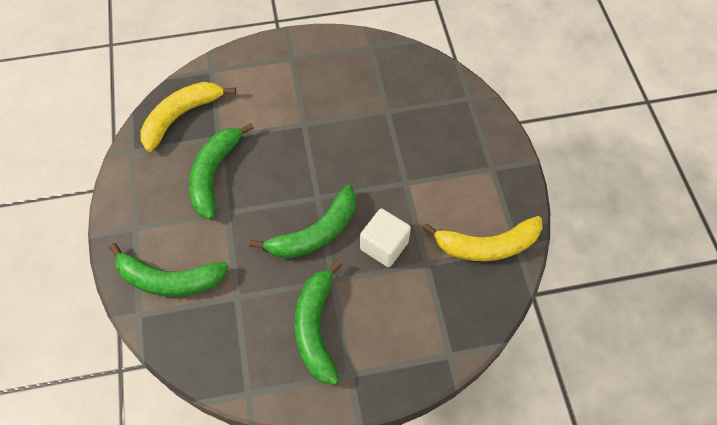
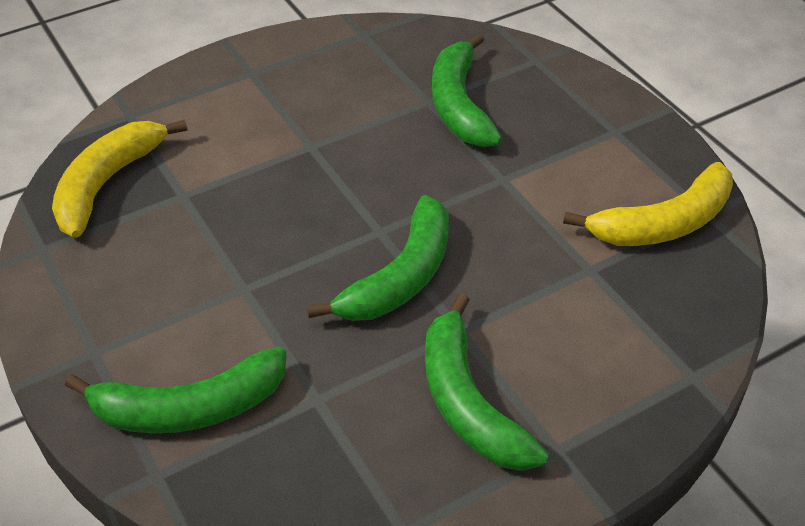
camera: 20 degrees left, 15 degrees down
(214, 174) = (198, 243): green banana -> green banana (459, 104)
(384, 246) = (515, 264): white cube -> none

